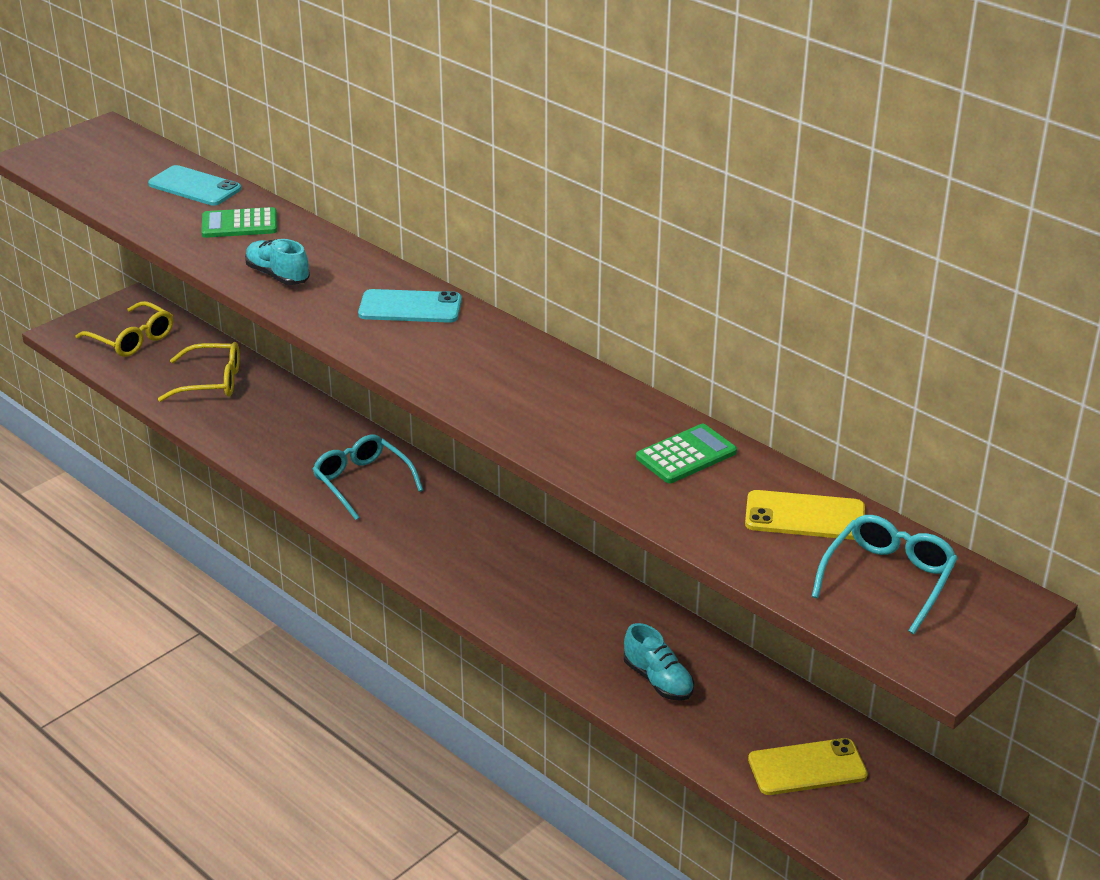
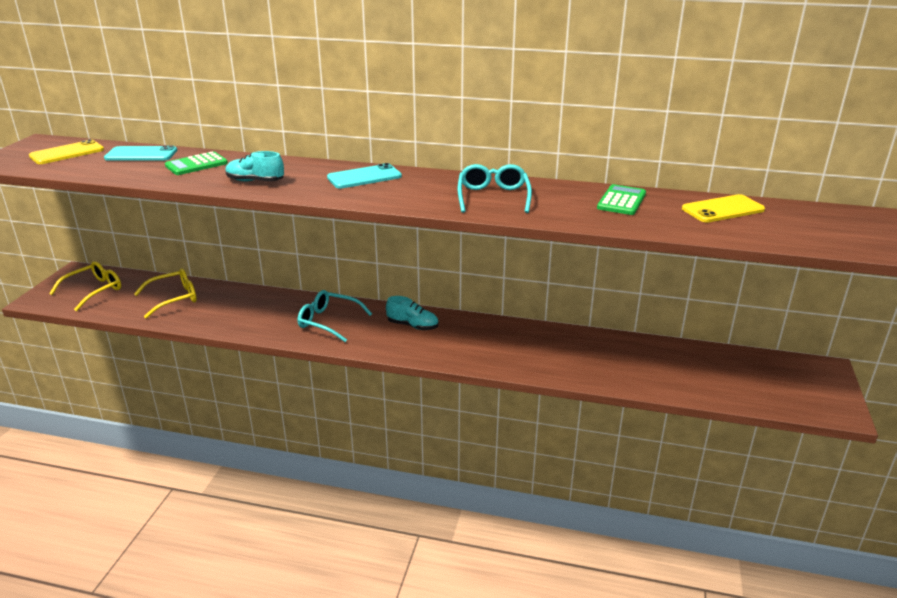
camera: 30 degrees left, 5 degrees down
(132, 339) = (93, 291): yellow glasses -> yellow glasses turned 60 degrees counterclockwise
(658, 680) = (609, 364): turquoise shoe -> turquoise shoe (413, 326)
(807, 767) = (731, 378): yellow phone -> yellow phone (67, 153)
(887, 579) = (806, 223): turquoise glasses -> turquoise glasses (493, 197)

